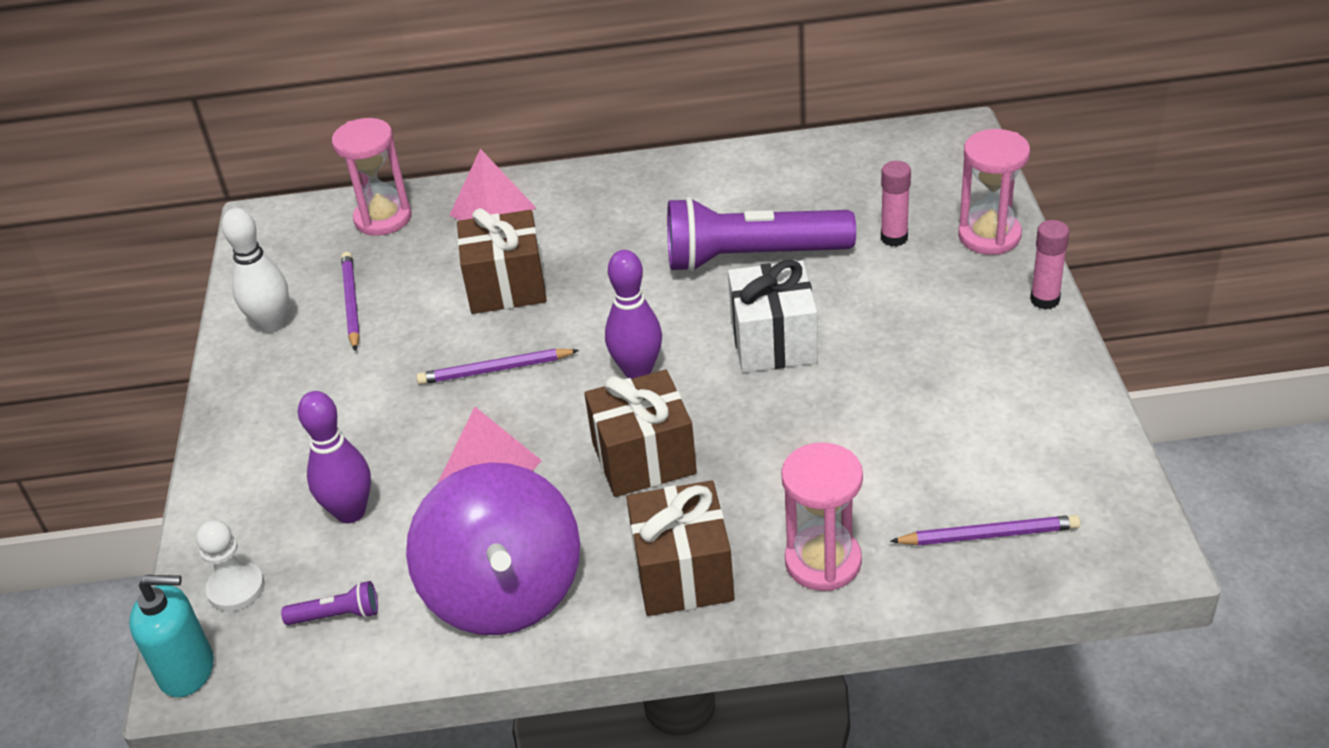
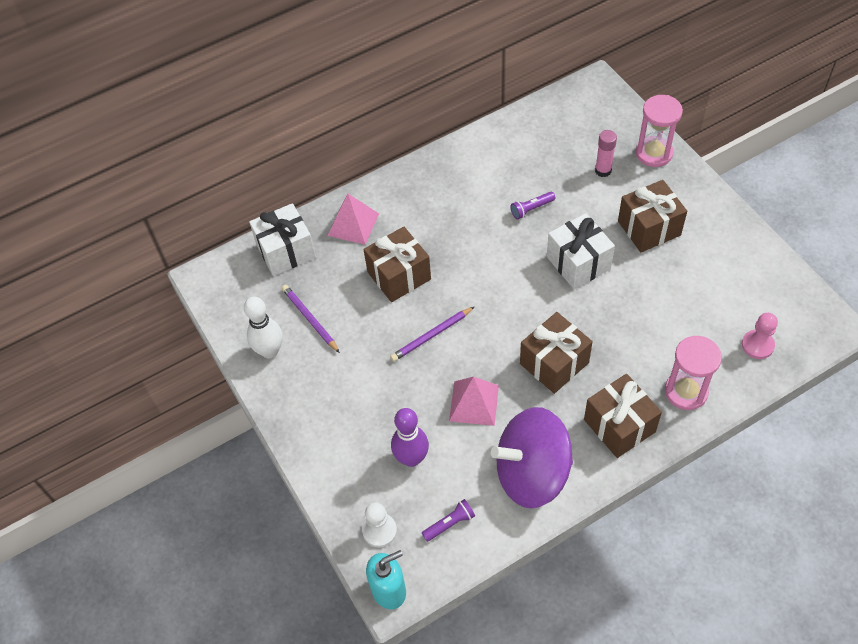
camera: 25 degrees left, 15 degrees up
(383, 218) = (286, 251): pink hourglass -> white gift
(504, 591) = (532, 473): purple spinning top -> purple spinning top turned 120 degrees clockwise
(637, 371) = (514, 308): purple bowling pin -> none
(752, 257) = (531, 209): purple flashlight -> purple flashlight, size x0.40
(915, 327) = (649, 228): none -> brown gift
(988, 535) = (757, 345): purple pencil -> pink pawn
(1044, 300) = (706, 187): pink glue stick -> none

